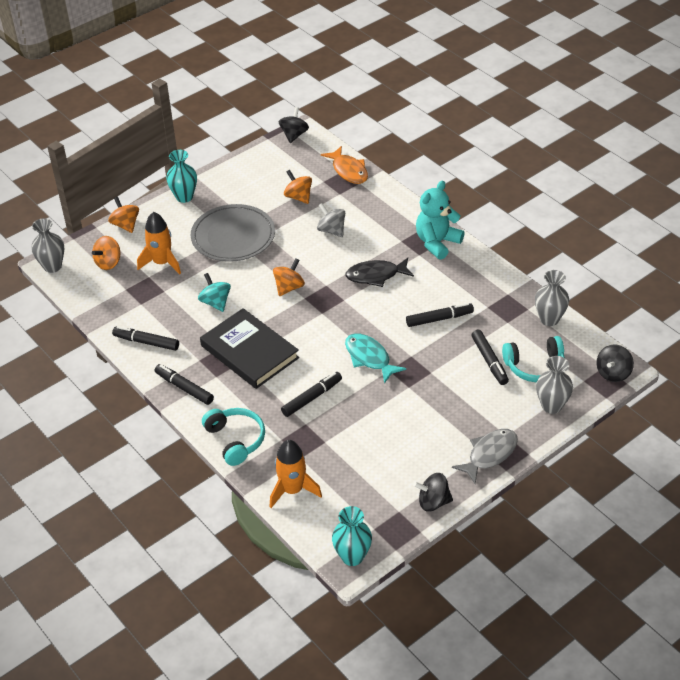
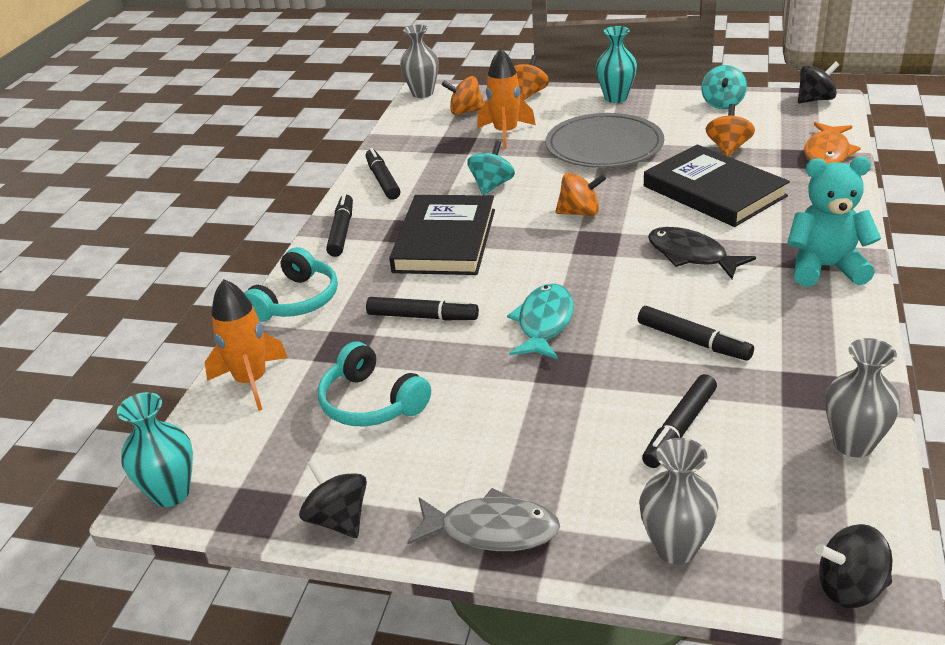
camera: 55 degrees right, 10 degrees down
(250, 166) = (722, 104): none -> turquoise spinning top
(331, 230) = (713, 191): grey spinning top -> black book
(535, 366) = (733, 482): turquoise headphones -> turquoise headphones (371, 403)

